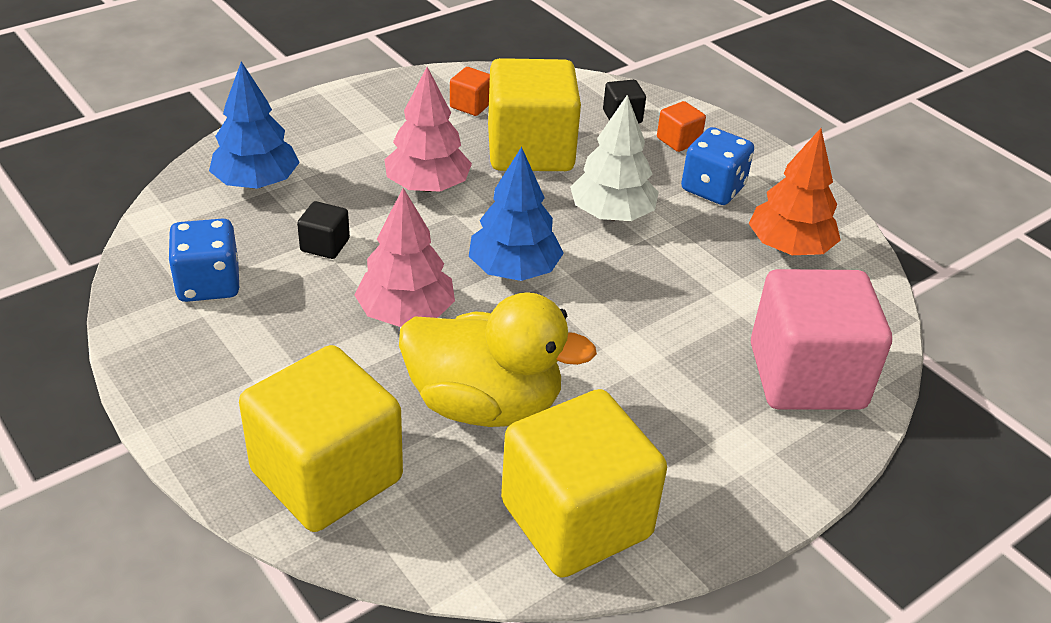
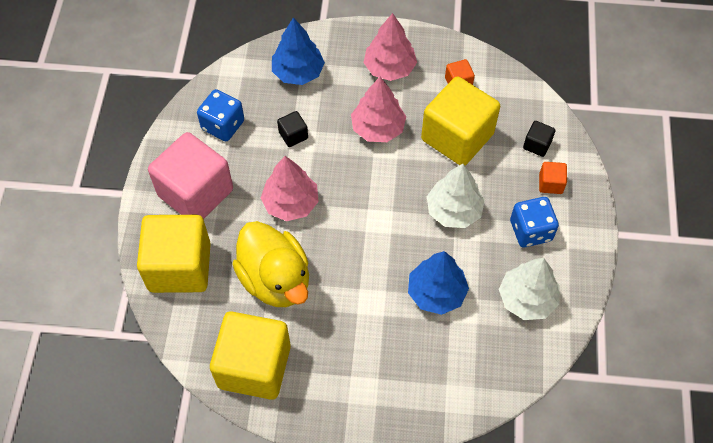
camera: 45 degrees right, 20 degrees up
(373, 128) = (389, 68): none -> pink tree
(514, 270) = (366, 212): blue tree -> blue tree (436, 293)
(789, 247) = (527, 299): orange tree -> white tree
(806, 376) = (440, 379): pink cube -> pink cube (196, 193)

